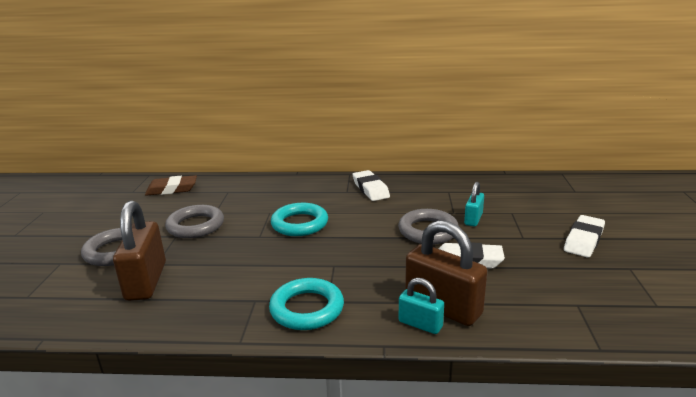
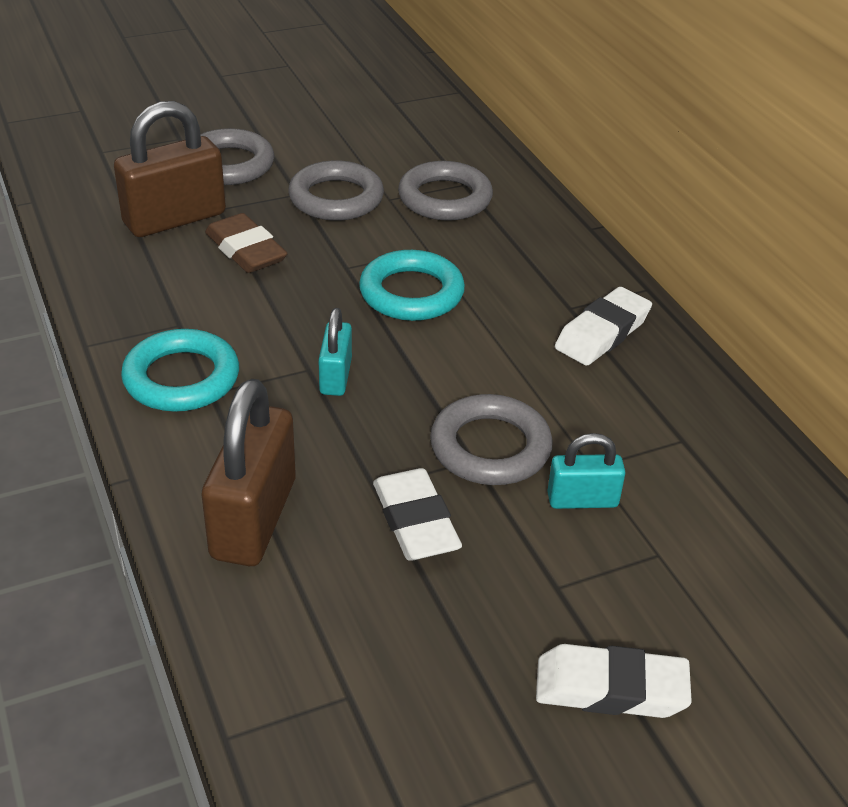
camera: 60 degrees right, 15 degrees up
(172, 189) = (428, 131): brown eraser -> brown eraser (246, 250)
(233, 198) = (445, 198): none -> grey ring
(420, 324) = (197, 503): turquoise padlock -> turquoise padlock (335, 376)

